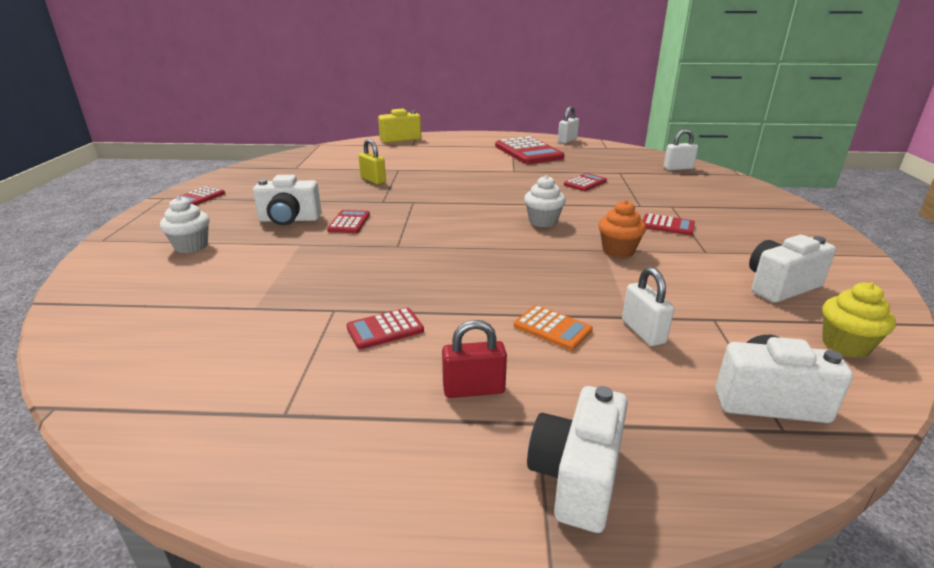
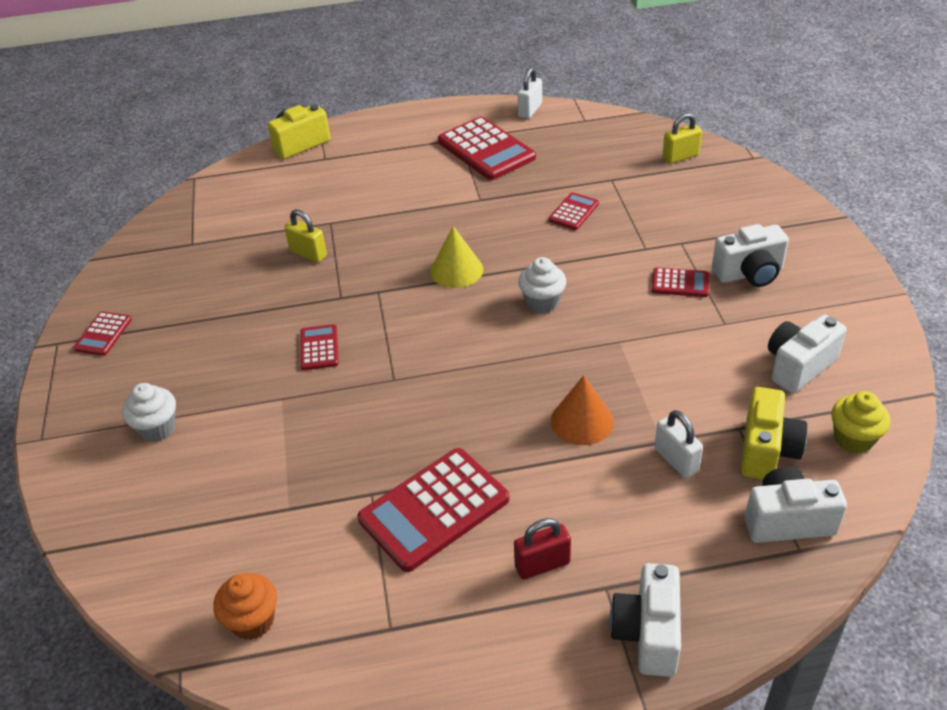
camera: 10 degrees left, 15 degrees up
(289, 220) = (245, 357): white camera -> white camera (749, 273)
(385, 329) = (434, 509): red calculator -> red calculator, size x1.97
(480, 199) = (456, 270): none -> yellow cone
(552, 328) = (592, 473): orange calculator -> none
(554, 292) = (582, 421): none -> orange cone
(618, 251) = (634, 340): orange cupcake -> orange cupcake (253, 621)
(678, 168) = (680, 157): white padlock -> yellow padlock
(744, 339) = (767, 450): none -> yellow camera

